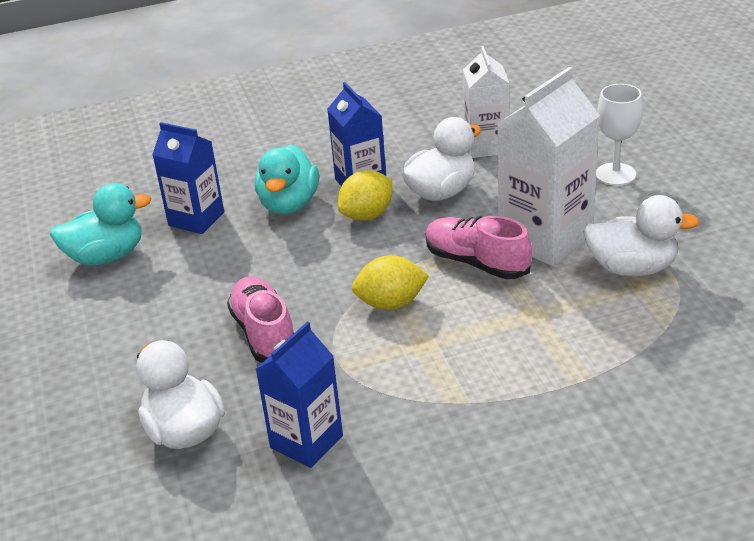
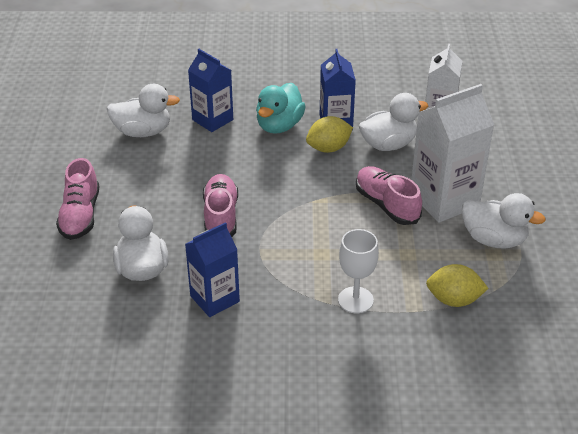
camera: 15 degrees right, 5 degrees up
(62, 385) = (80, 215): none -> pink shoe
(106, 256) = (143, 132): turquoise duck -> white duck
(391, 303) = (314, 218): yellow lemon -> yellow lemon (454, 300)
(615, 174) = (521, 164): white goblet -> white goblet (355, 300)

